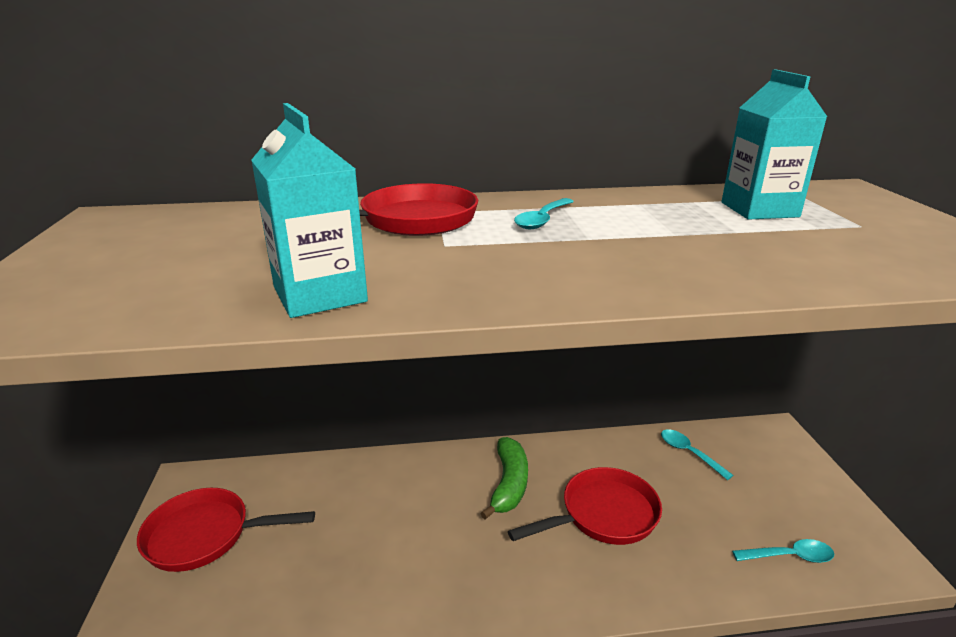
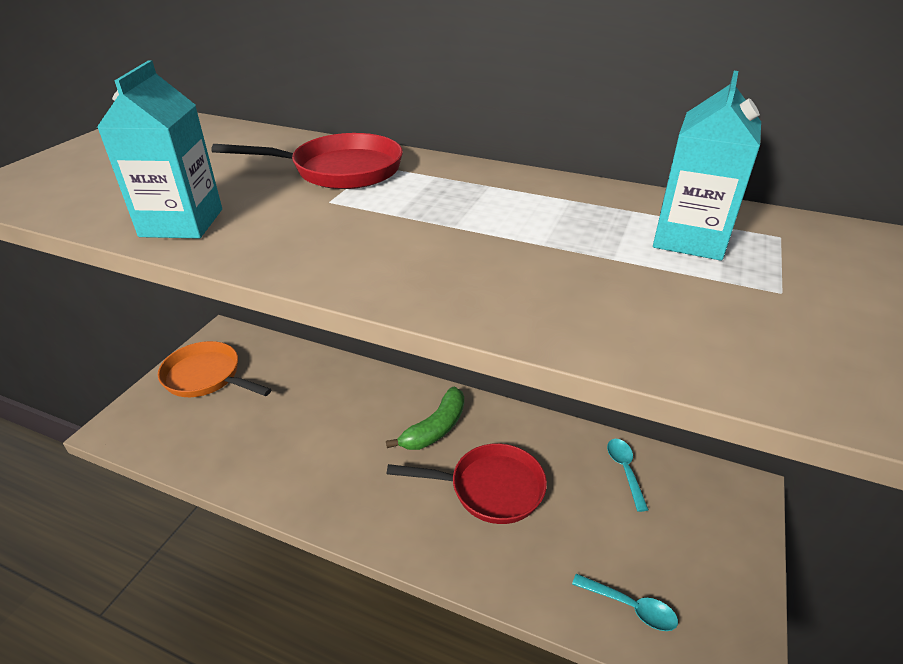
camera: 30 degrees right, 10 degrees up
(205, 535) = (206, 377): red pan -> orange pan
(542, 220) = (446, 196): turquoise spoon -> none

